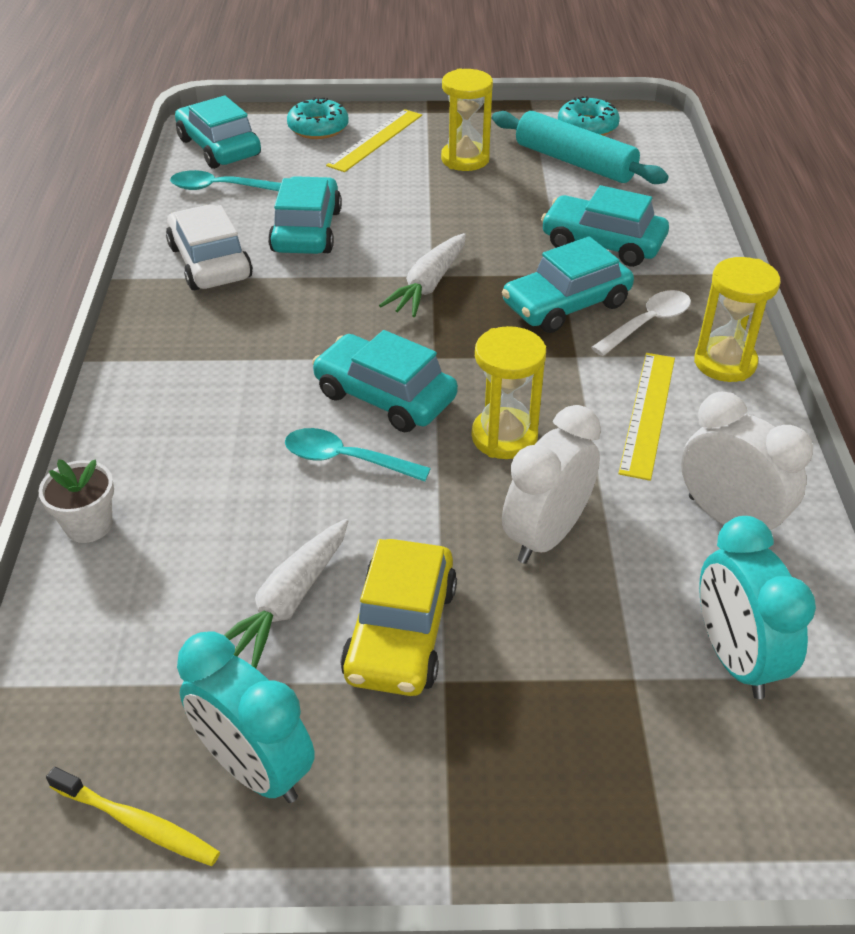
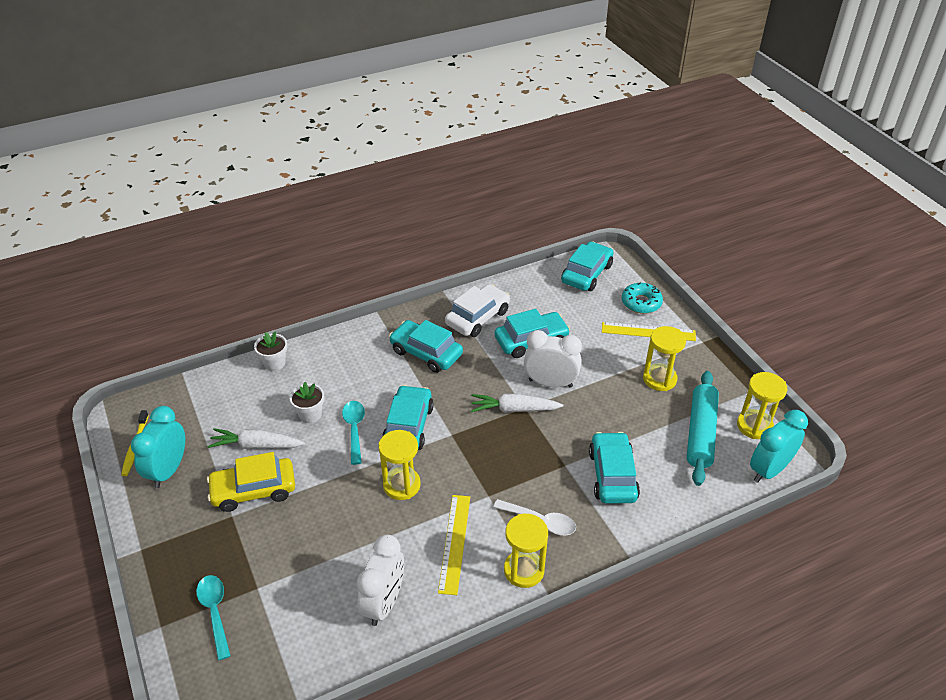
camera: 65 degrees right, 0 degrees up
(218, 188) = (546, 291): turquoise spoon -> turquoise spoon (215, 612)
(267, 507) = (310, 414): none -> white flower pot
(546, 536) = (336, 525): white clock -> white clock (550, 383)
(566, 304) = (534, 476): turquoise car -> turquoise car (426, 353)
(587, 126) = (754, 426): turquoise donut -> yellow hourglass
(647, 413) = (454, 543): yellow ruler -> yellow ruler turned 75 degrees counterclockwise
(735, 658) = (284, 627): turquoise clock -> turquoise clock (769, 470)

